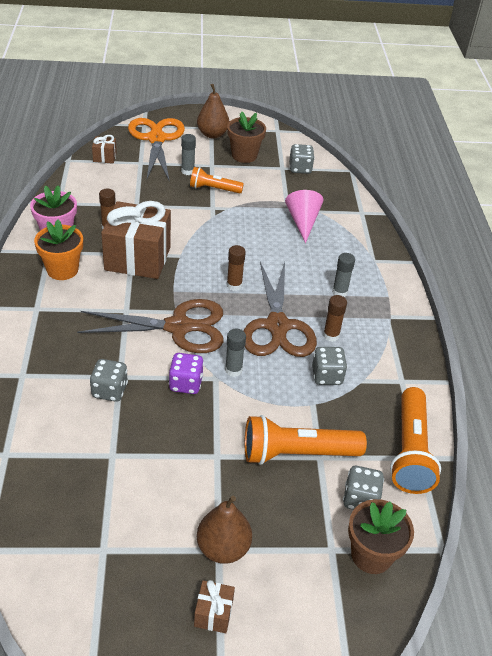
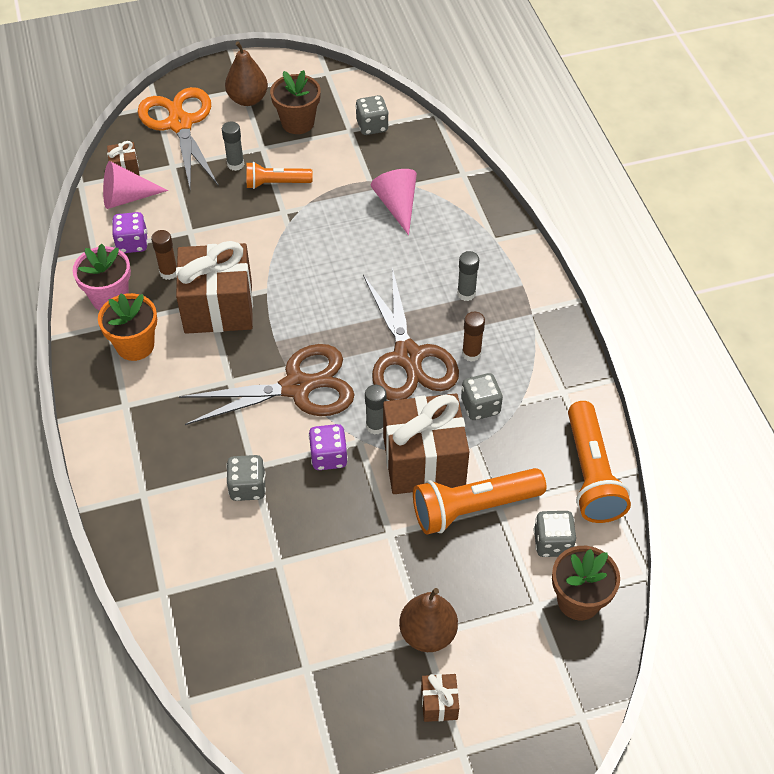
camera: 10 degrees left, 10 degrees up
(90, 204) = (132, 243): none -> purple dice
(98, 175) = (127, 198): none -> pink cone
(234, 285) = (343, 315): brown glue stick -> none
(265, 406) = (424, 461): none -> brown gift

